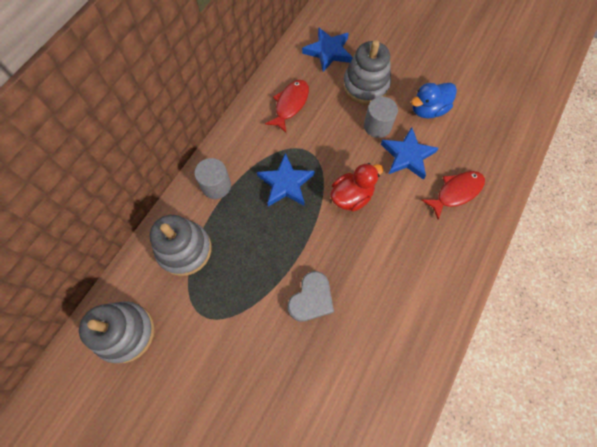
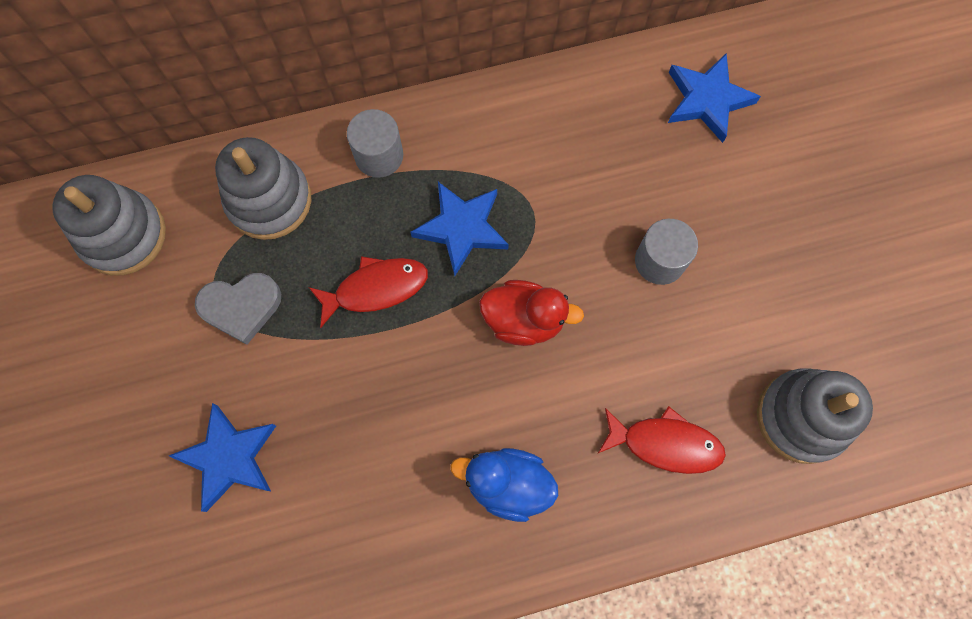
camera: 45 degrees right, 5 degrees up
(290, 105) = (576, 130): red fish -> red fish (375, 289)
(311, 299) = (345, 393): grey heart -> grey heart (241, 307)
(365, 86) = (706, 192): grey stacking toy -> grey stacking toy (802, 417)
(407, 156) = (655, 336): blue star -> blue star (229, 458)
(428, 110) = (756, 302): blue duck -> blue duck (507, 484)

